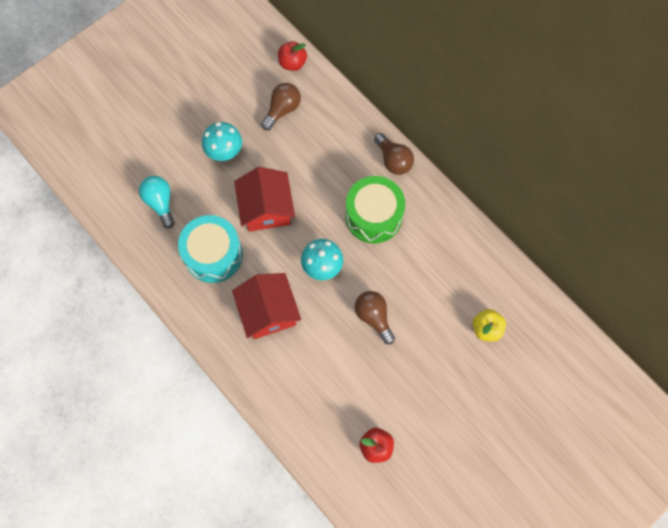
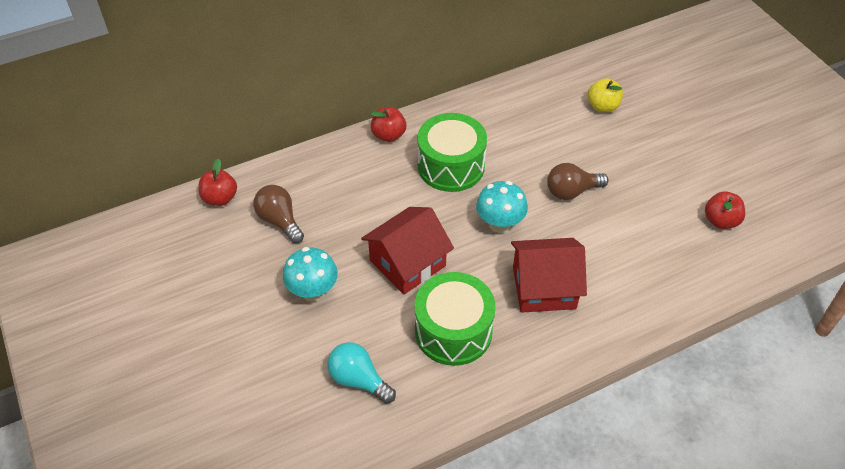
camera: 75 degrees left, 20 degrees down
(160, 203) = (358, 380): turquoise light bulb -> turquoise light bulb turned 45 degrees clockwise
(213, 255) = (453, 331): turquoise drum -> green drum
(266, 208) = (407, 263): red house -> red house turned 45 degrees counterclockwise
(393, 160) = (388, 135): brown light bulb -> red apple

